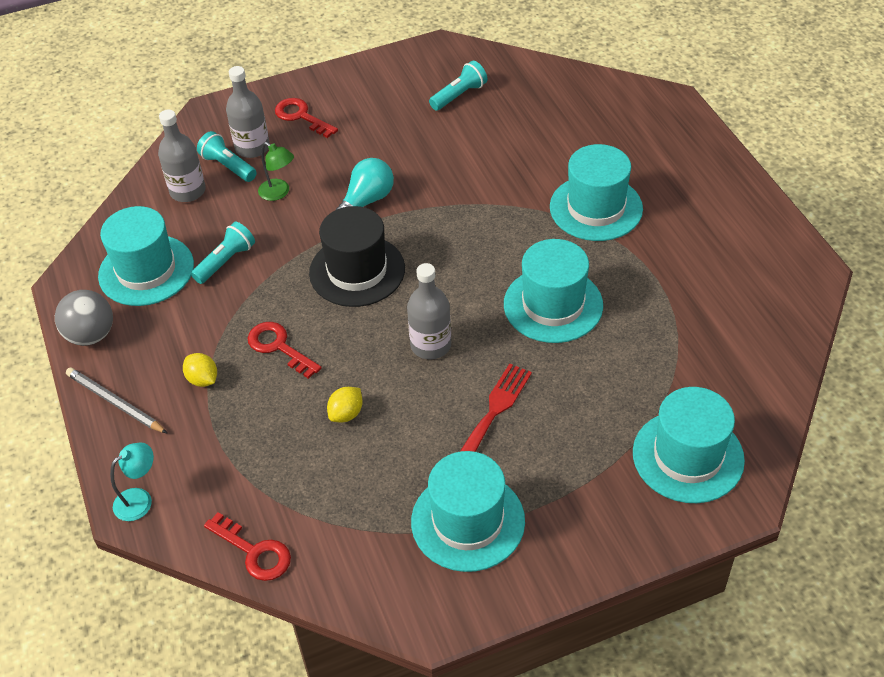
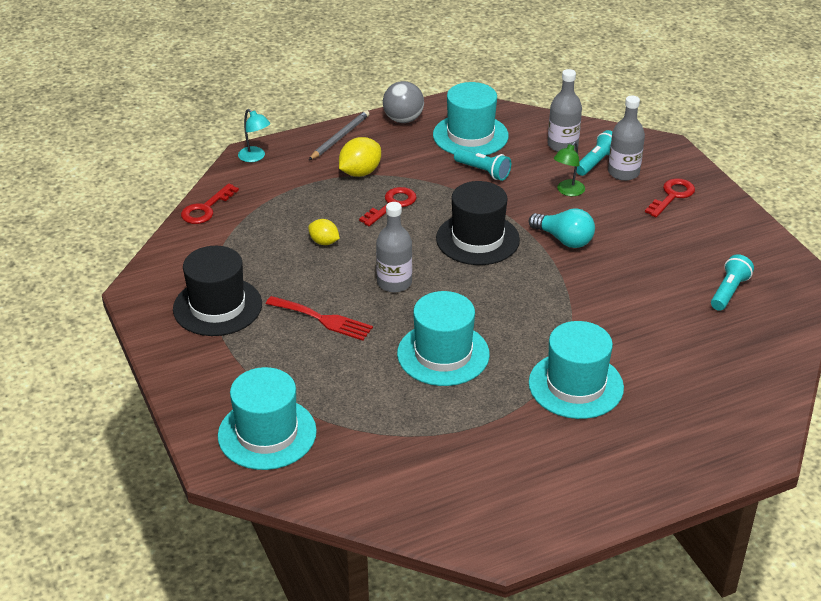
camera: 85 degrees right, 10 degrees down
(203, 379) = (360, 172): yellow lemon -> yellow lemon, size x1.57
(459, 95) = (729, 291): turquoise flashlight -> turquoise flashlight turned 105 degrees counterclockwise
(468, 521) = (217, 306): turquoise hat -> black hat

